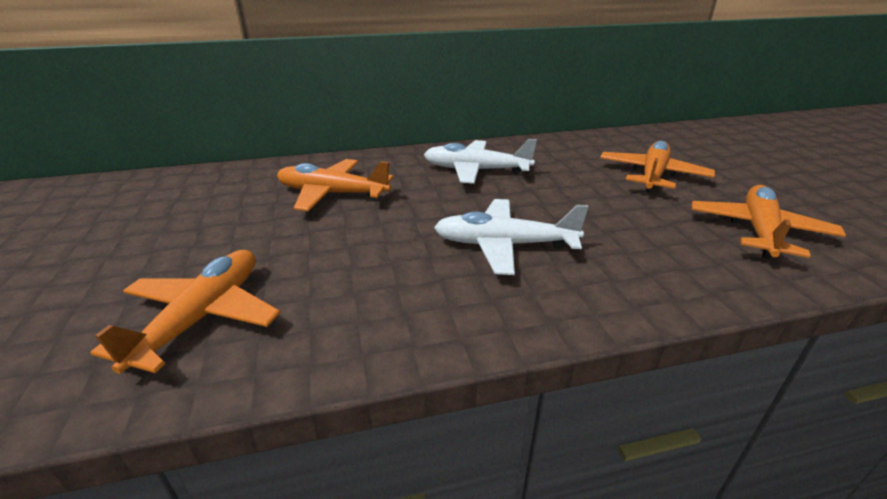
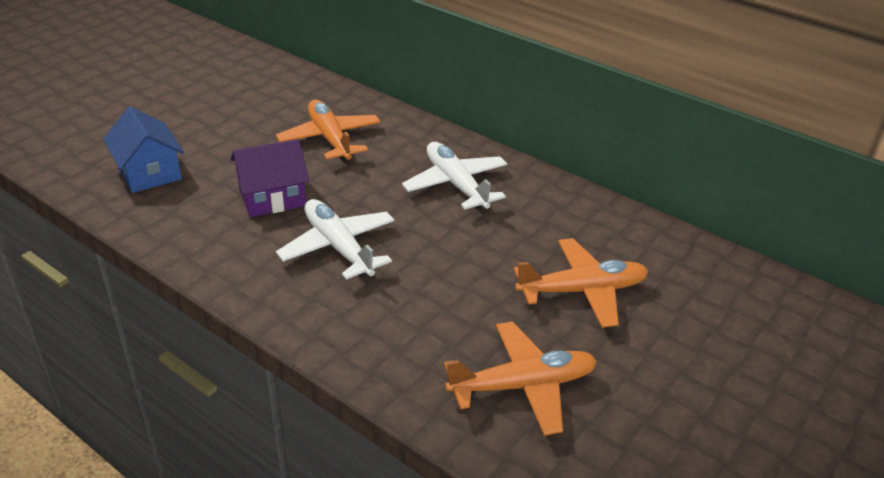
camera: 50 degrees right, 5 degrees up
(203, 317) = (149, 172): orange plane -> blue house
(379, 251) = (272, 197): none -> purple house

